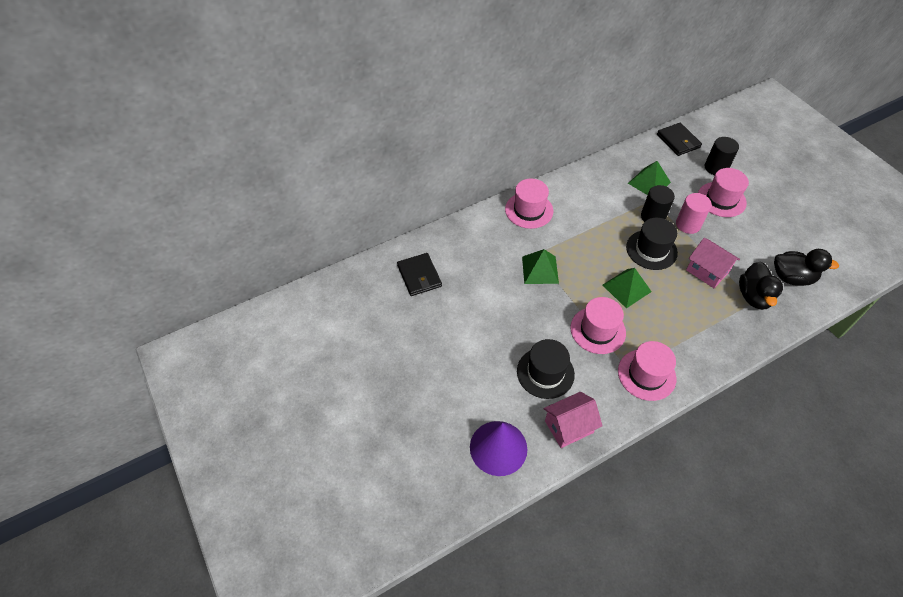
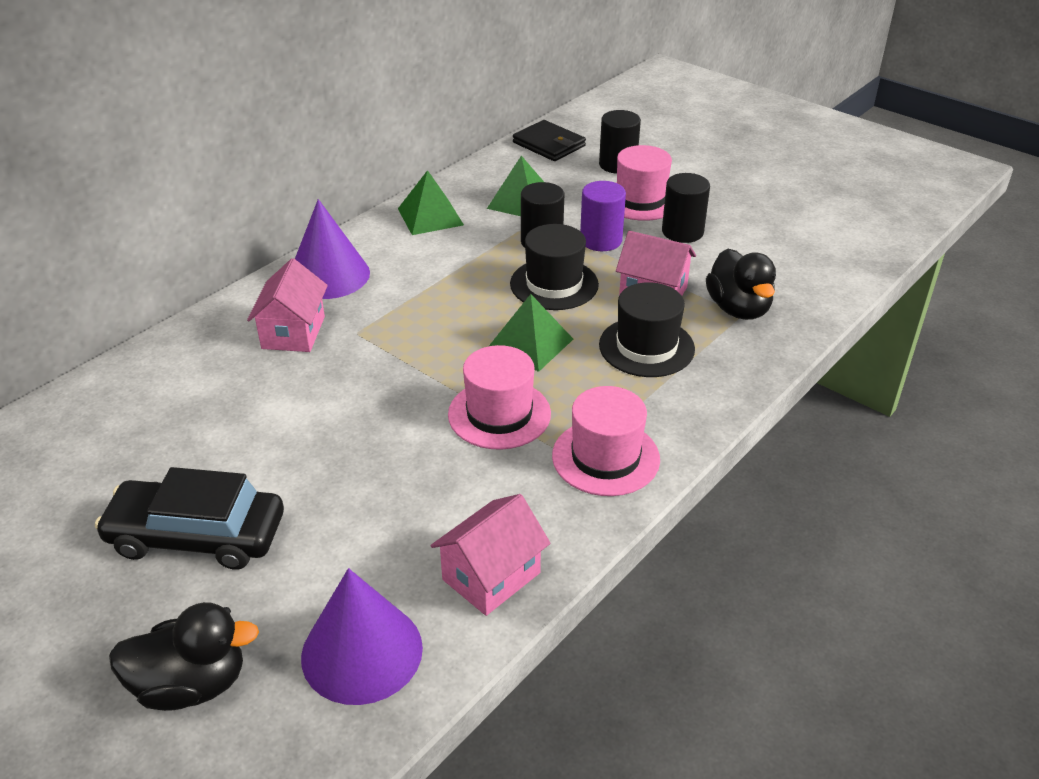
camera: 20 degrees left, 15 degrees down
(419, 276) = (140, 412): black wallet -> none
(435, 358) = (197, 535): none -> black car
(503, 245) = (293, 332): none -> pink house
(529, 210) = (329, 275): pink hat -> purple cone
(540, 269) = (370, 352): green pyramid -> green pyramid (430, 216)
(545, 373) = (422, 502): black hat -> black hat (646, 347)
(688, 224) = (601, 240): pink cylinder -> purple cylinder
(739, 231) = (682, 232): none -> black cylinder
(791, 277) = (784, 272): black duck -> black duck (191, 685)

